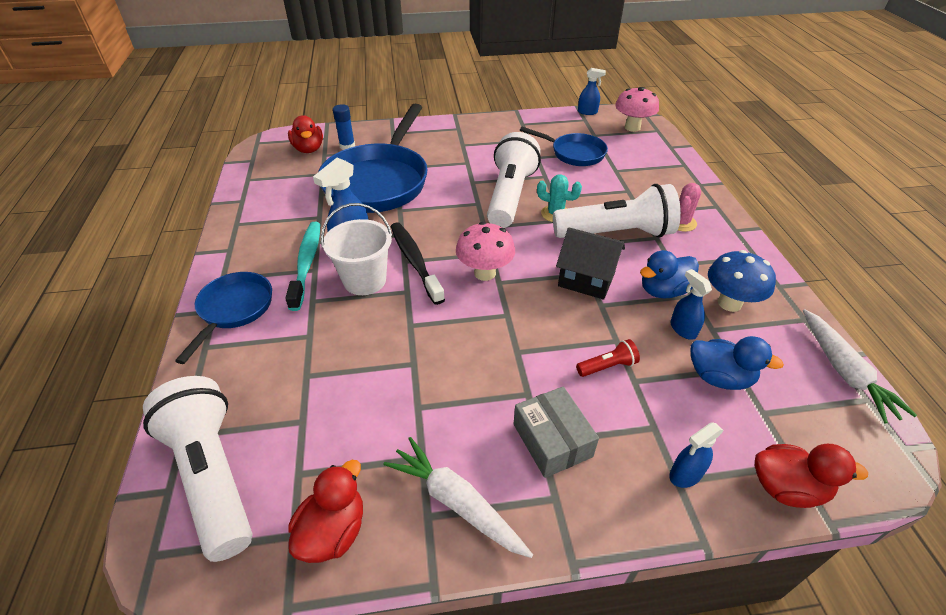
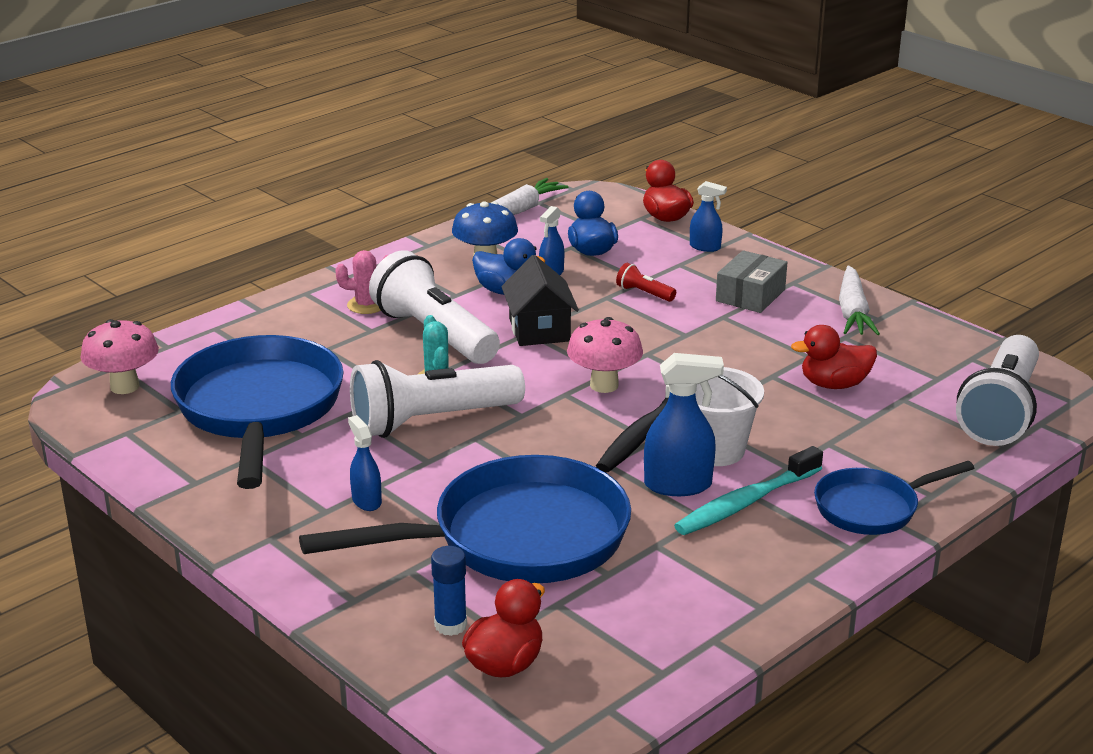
camera: 125 degrees left, 15 degrees down
(333, 531) = (944, 345): red duck -> red duck (834, 384)
(574, 153) = (259, 409): blue pan -> blue pan, size x1.85
(587, 112) = (95, 437): blue spray bottle -> blue spray bottle (366, 501)

